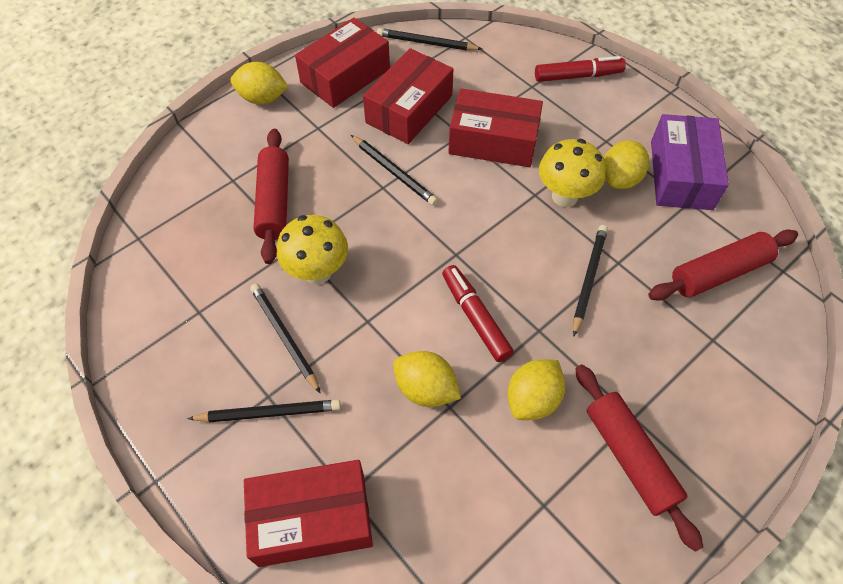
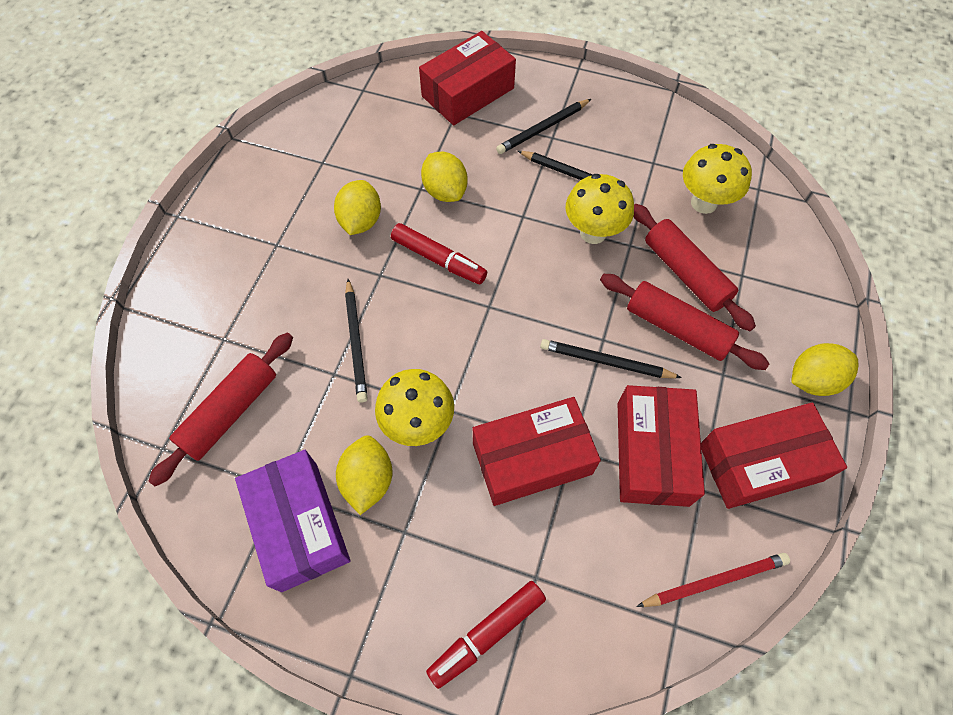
camera: 150 degrees right, 5 degrees up
(197, 250) = (704, 203): none -> yellow mushroom
(345, 76) = (760, 463): red box -> red box turned 60 degrees clockwise
(426, 43) = (714, 581): black pencil -> red pencil
(426, 389) = (445, 191): yellow lemon -> yellow lemon turned 60 degrees clockwise
(630, 457) = (271, 216): red rolling pin -> red rolling pin (677, 328)

